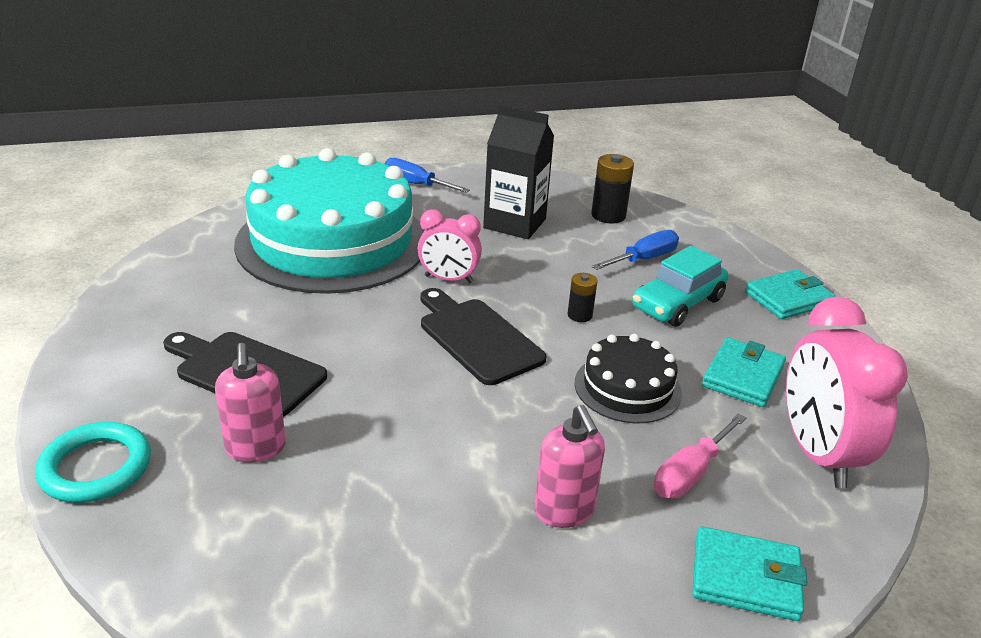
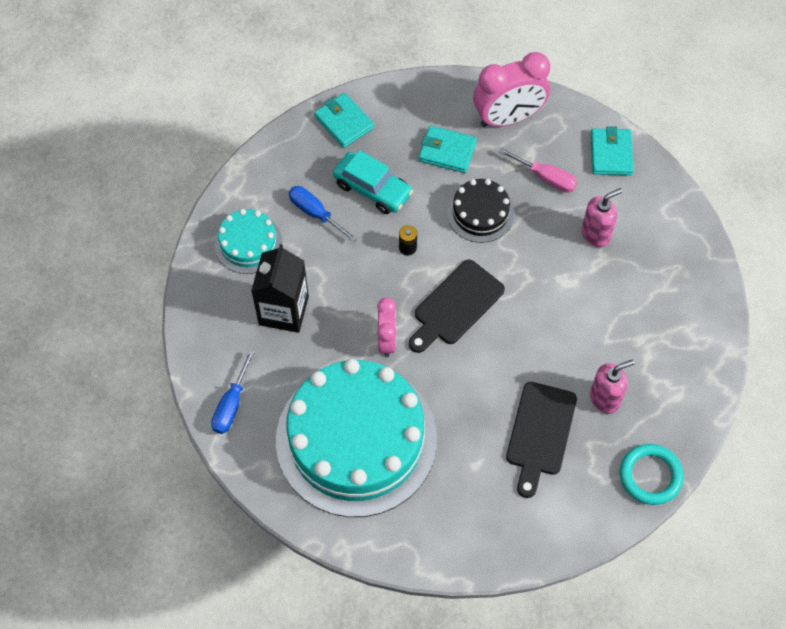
camera: 100 degrees left, 30 degrees up
(608, 215) = (248, 243): black battery -> turquoise cake

